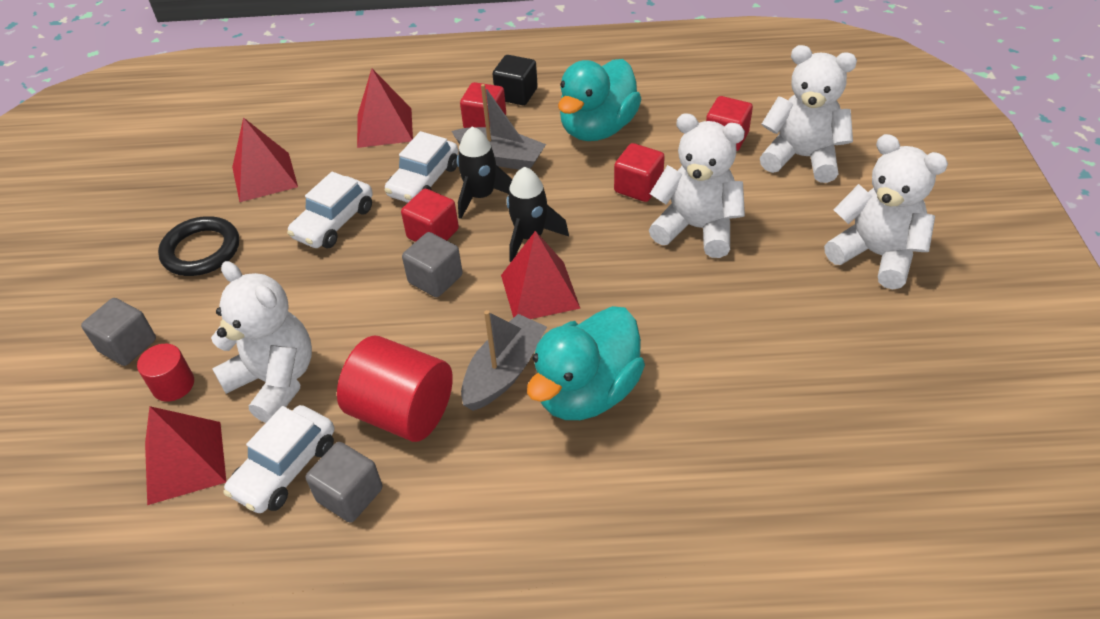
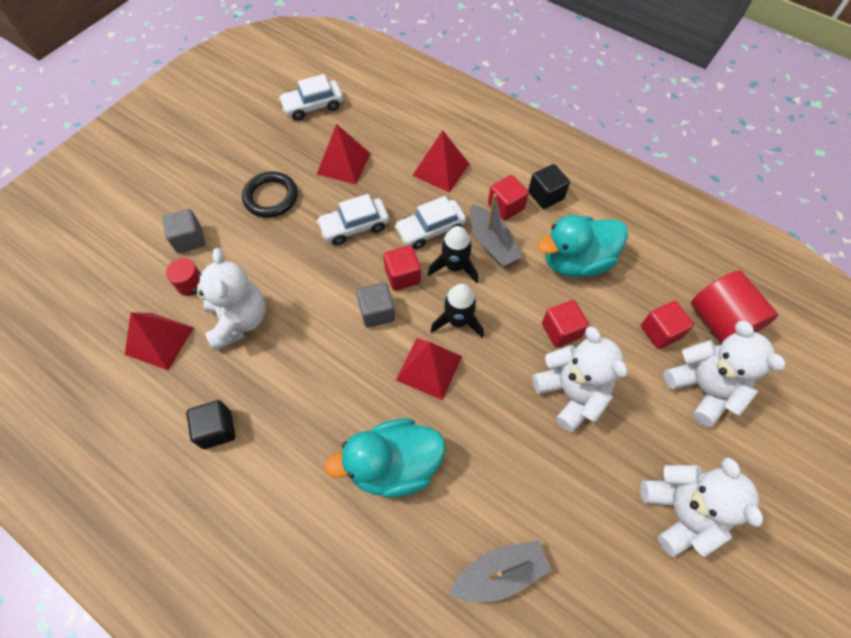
camera: 35 degrees right, 15 degrees up
(285, 468) = (201, 385): white car -> white car (313, 106)
(350, 495) = (217, 429): grey cube -> black cube
(402, 412) = (284, 395): red cylinder -> red cylinder (720, 321)
(504, 372) = (360, 412): grey boat -> grey boat (499, 573)

